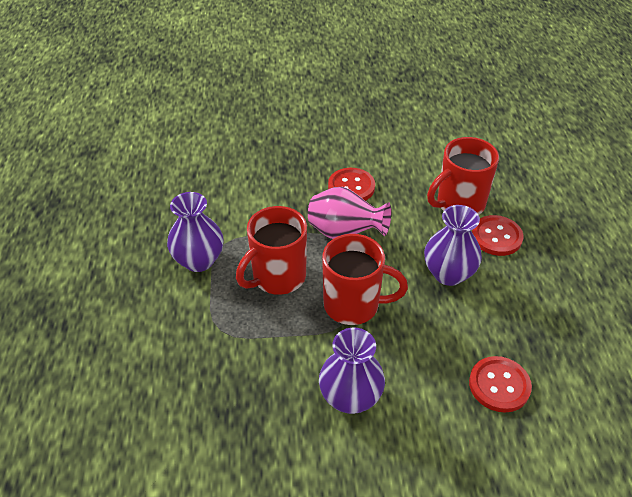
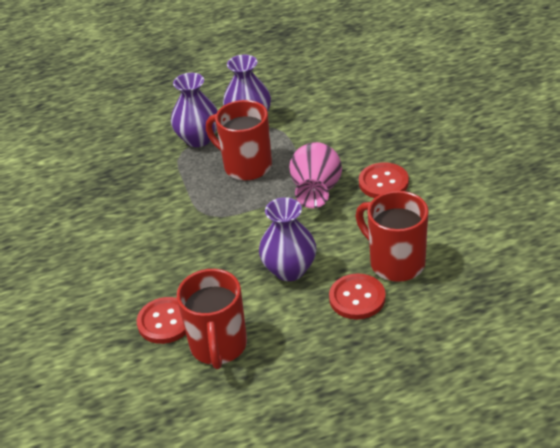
camera: 80 degrees right, 5 degrees down
(350, 397) = (133, 234): purple vase -> purple vase (198, 139)
(353, 305) = (229, 216): red mug -> red mug (218, 346)

